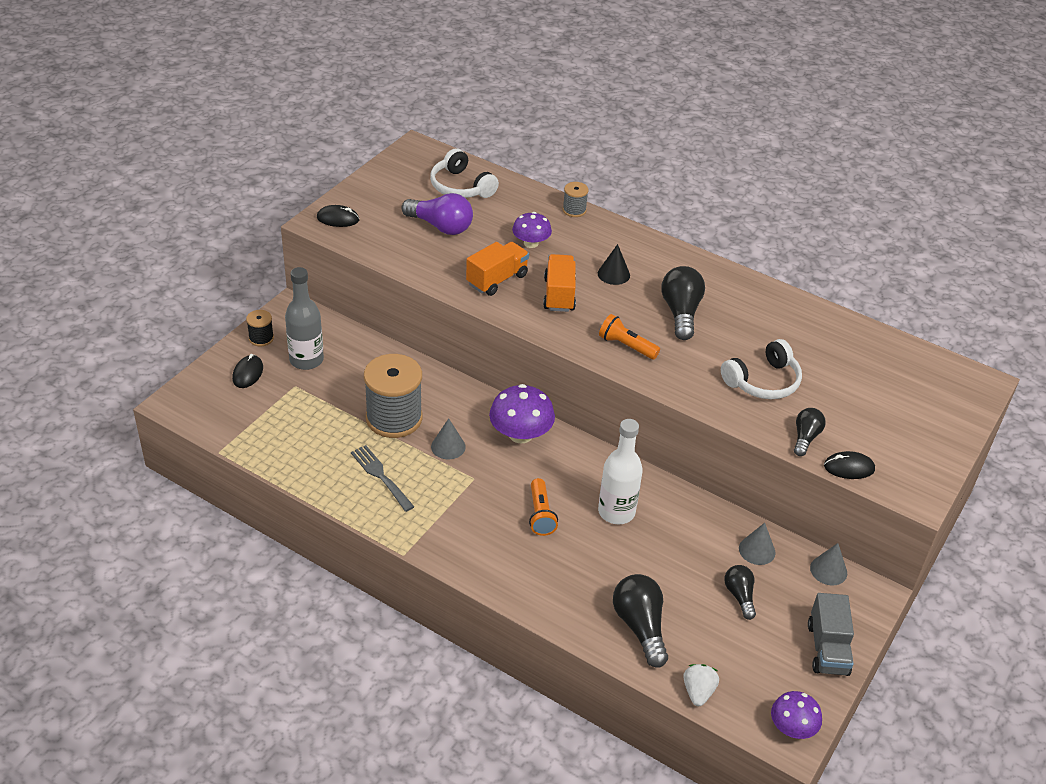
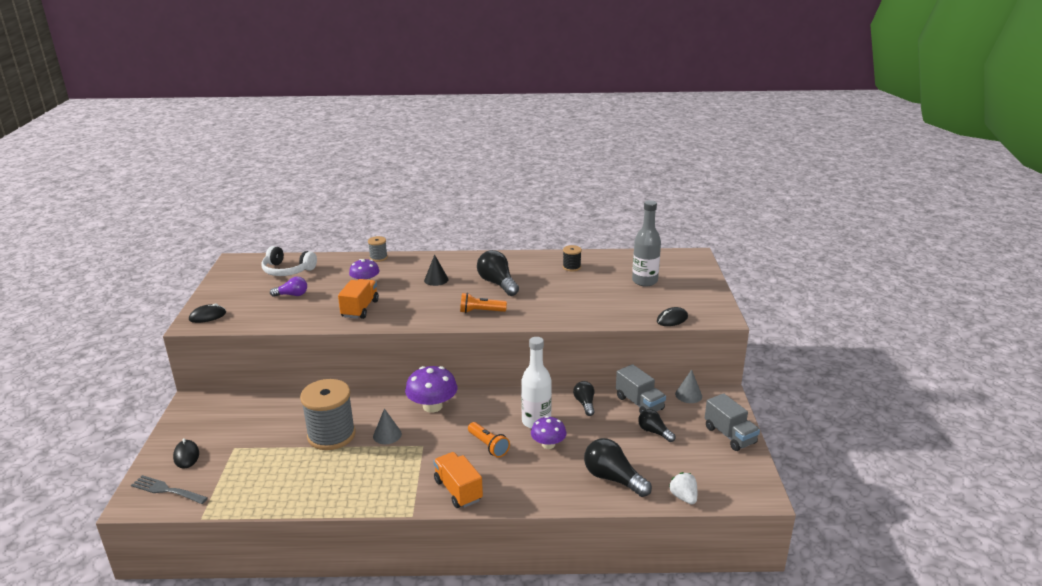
camera: 30 degrees left, 15 degrees down
(261, 338) = (180, 429): black spool -> black spool (571, 267)
(306, 360) = (230, 428): grey bottle -> grey bottle (644, 281)
(380, 476) = (351, 474): grey fork -> grey fork (166, 490)
(440, 226) = (292, 295): purple light bulb -> purple light bulb, size x0.61
(559, 295) = (410, 302): orange truck -> orange truck (458, 490)
(757, 550) = (639, 403): grey cone -> grey truck
(763, 381) = (581, 298): white headphones -> none
(792, 727) = (755, 487): purple mushroom -> purple mushroom (548, 444)
(805, 438) = (633, 315): black light bulb -> black light bulb (585, 404)

